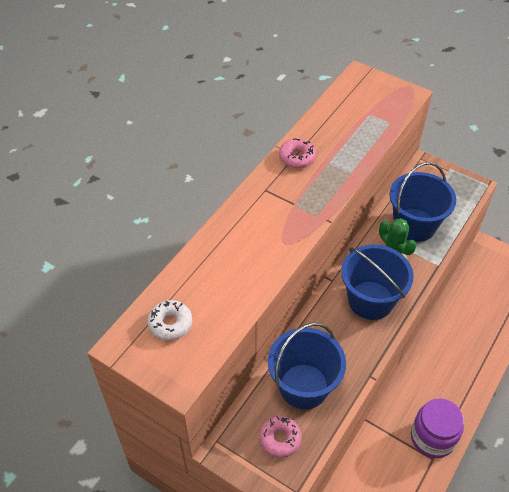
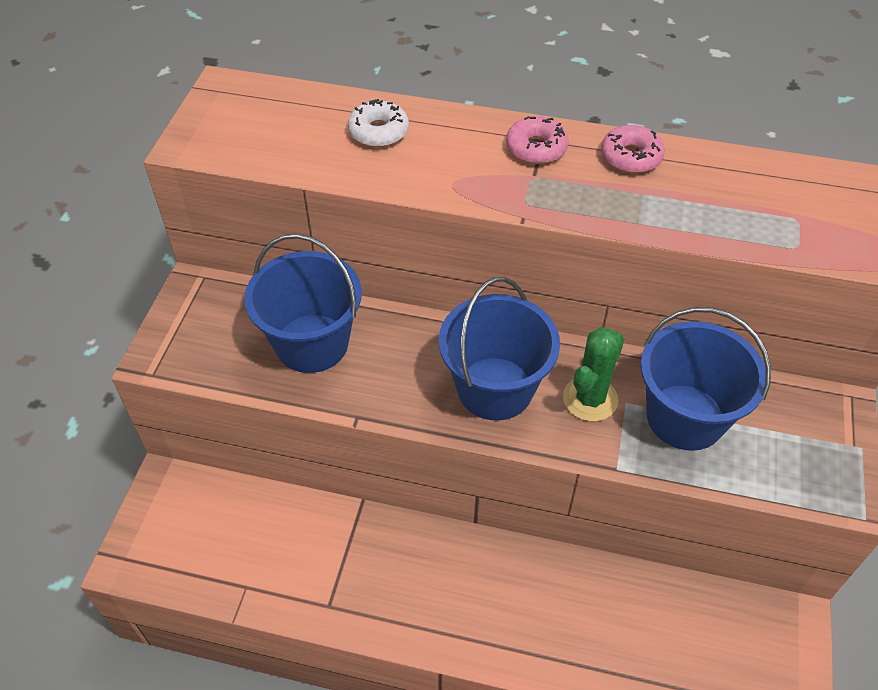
camera: 70 degrees right, 0 degrees up
(170, 324) = (269, 114): white donut -> white donut (378, 132)
(280, 439) = (223, 338): pink donut -> pink donut (536, 148)
(432, 437) = (364, 598): purple jar -> none

